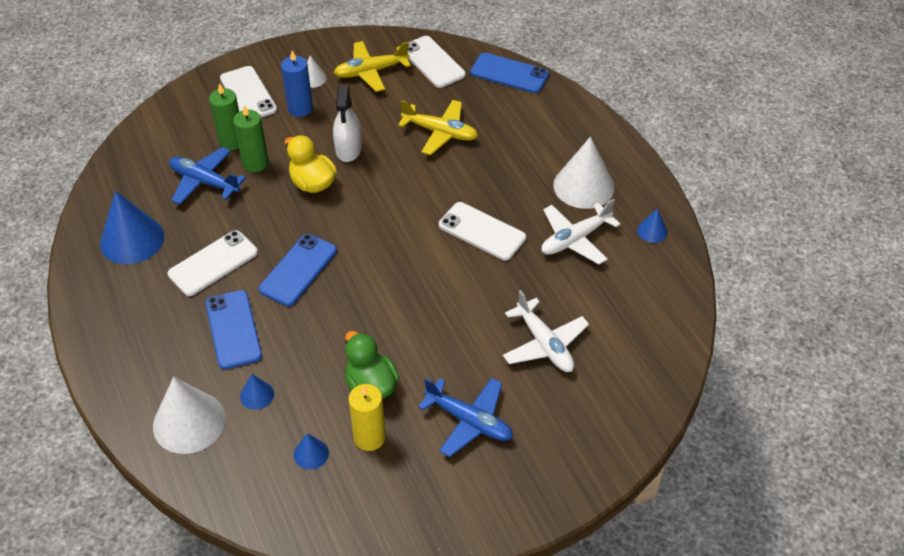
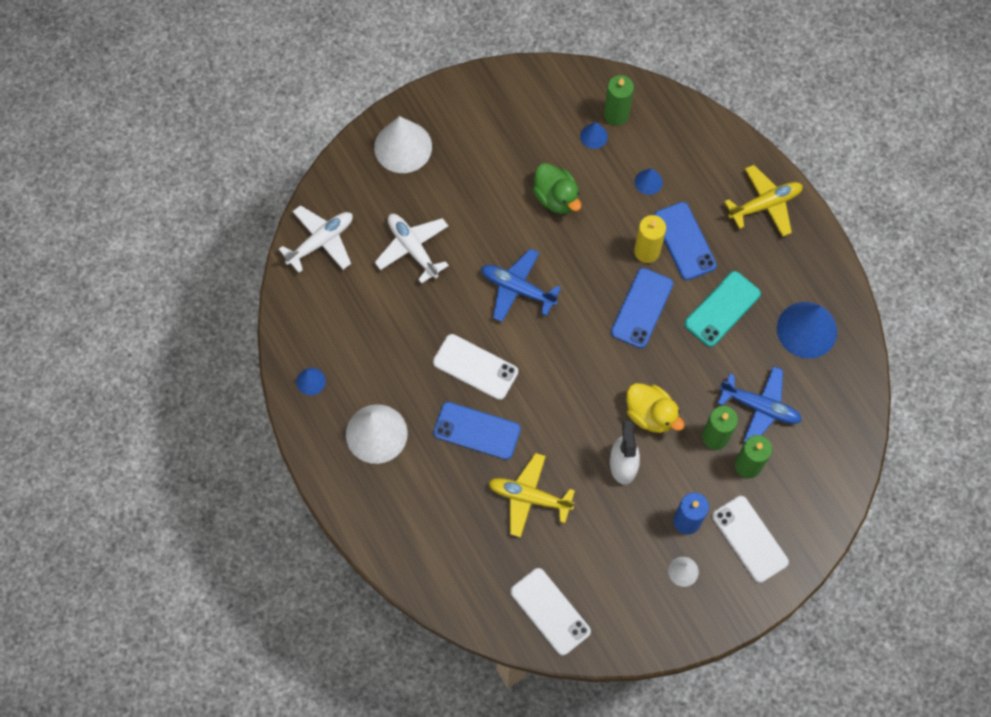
camera: 175 degrees right, 20 degrees up
(189, 422) = (697, 154): white cone -> white cone (403, 147)
(213, 263) = (722, 309): white phone -> turquoise phone
(276, 479) = (616, 114): none -> green candle
(369, 437) = (550, 153): yellow candle -> yellow candle (647, 251)
(371, 72) = (619, 588): yellow plane -> yellow plane (765, 204)
(469, 421) = (472, 173): blue plane -> blue plane (517, 289)
(509, 73) = (460, 599): blue phone -> blue phone (477, 431)
(575, 239) = (385, 365): white plane -> white plane (321, 241)

